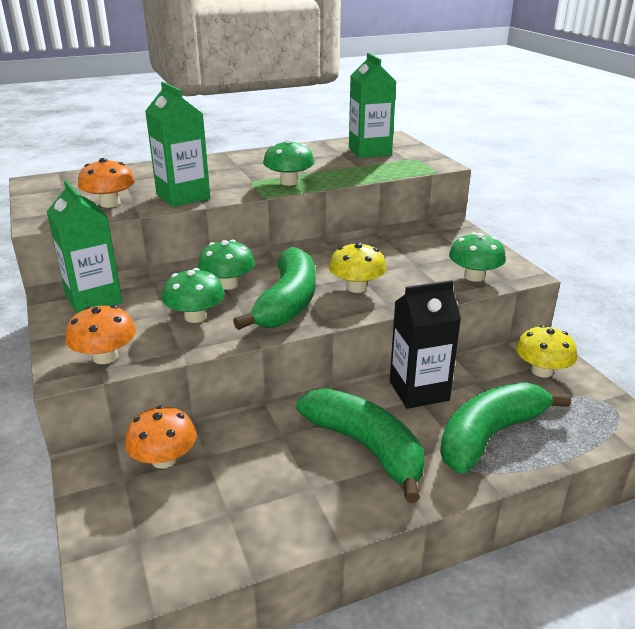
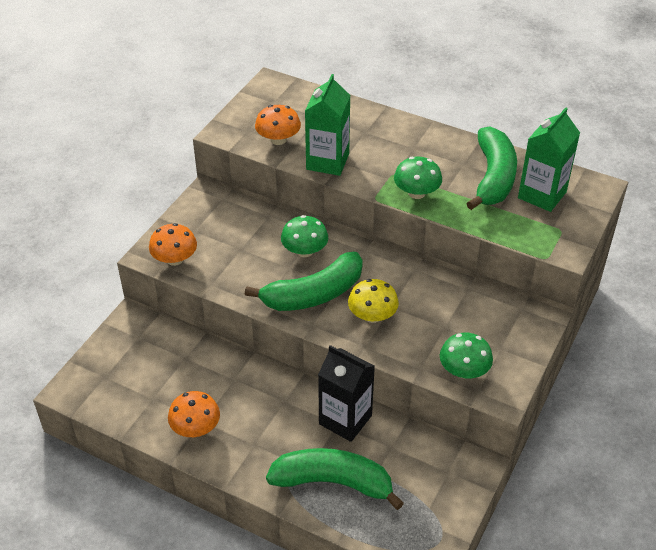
camera: 50 degrees right, 15 degrees up
(94, 299) = (222, 207): green carton -> none
(164, 459) = (165, 343): orange mushroom -> orange mushroom (195, 428)
(195, 316) = (251, 264): green mushroom -> none
(365, 447) = (260, 425): green banana -> green banana (493, 177)
(542, 371) = (444, 478): yellow mushroom -> none

